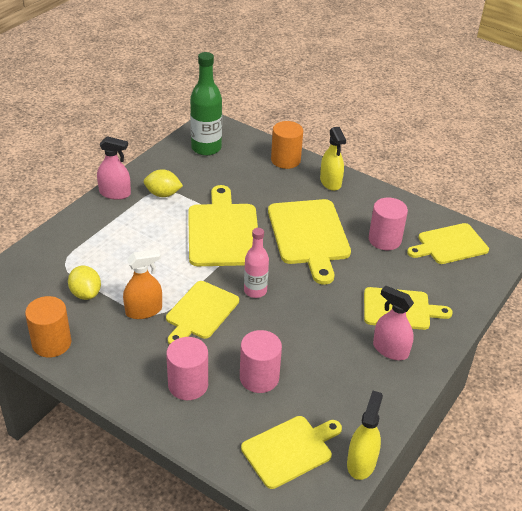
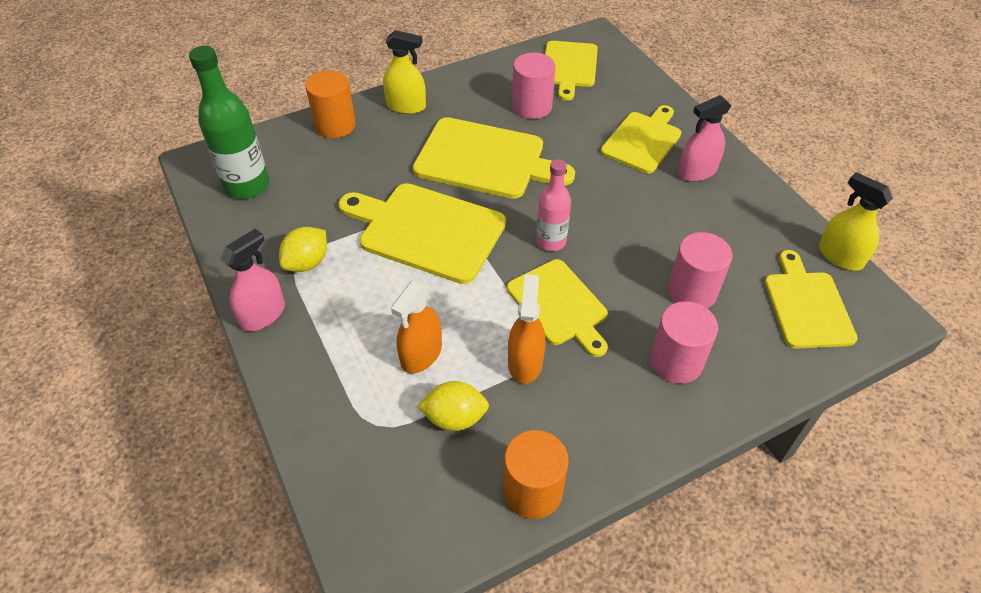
camera: 60 degrees left, 10 degrees up
(123, 264) = (421, 354): none -> orange spray bottle

